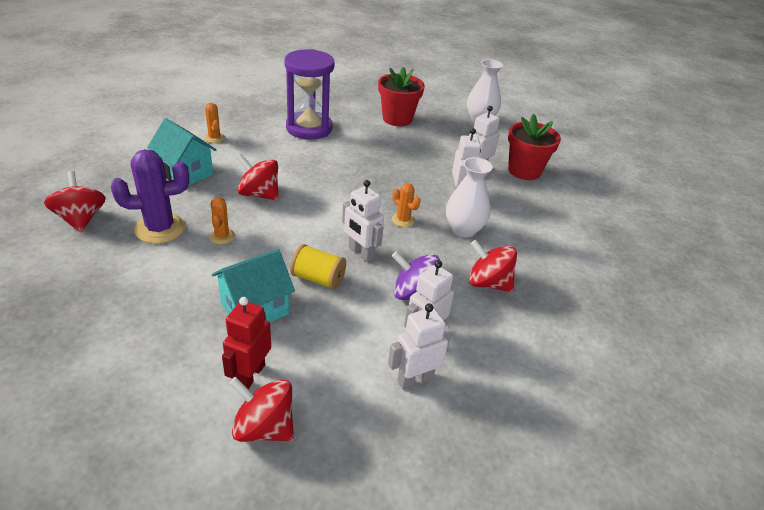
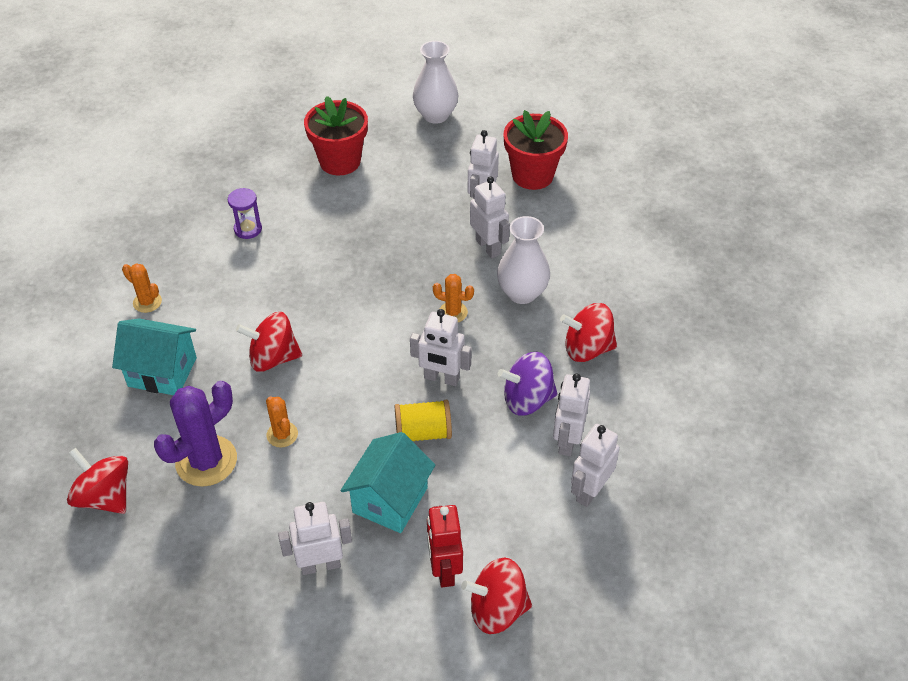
camera: 25 degrees left, 10 degrees up
(166, 325) = (320, 565): none -> white robot
(309, 128) = (248, 229): purple hourglass -> purple hourglass, size x0.44

